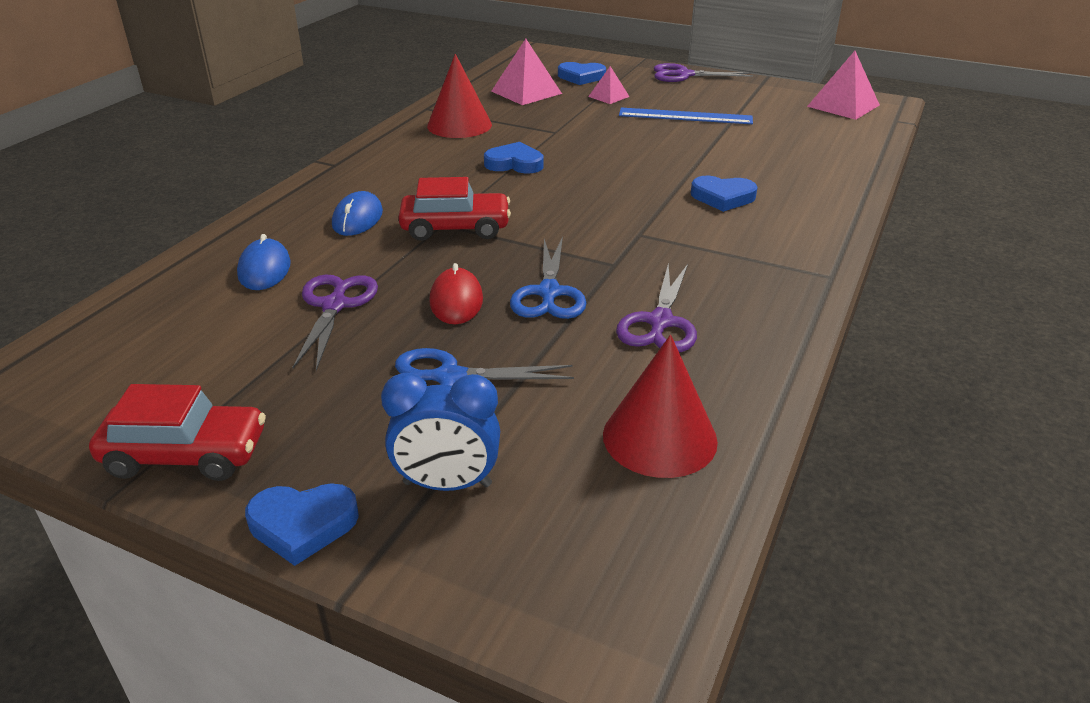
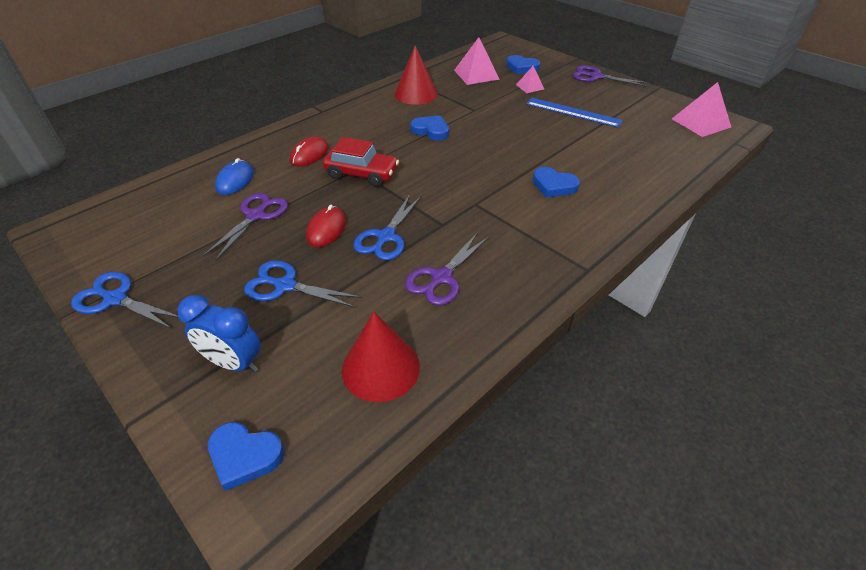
camera: 20 degrees right, 10 degrees up
(186, 454) = (115, 299): red car -> blue scissors
(302, 525) = (142, 365): blue heart -> blue heart (245, 456)
(357, 218) = (309, 154): blue mouse -> red mouse

